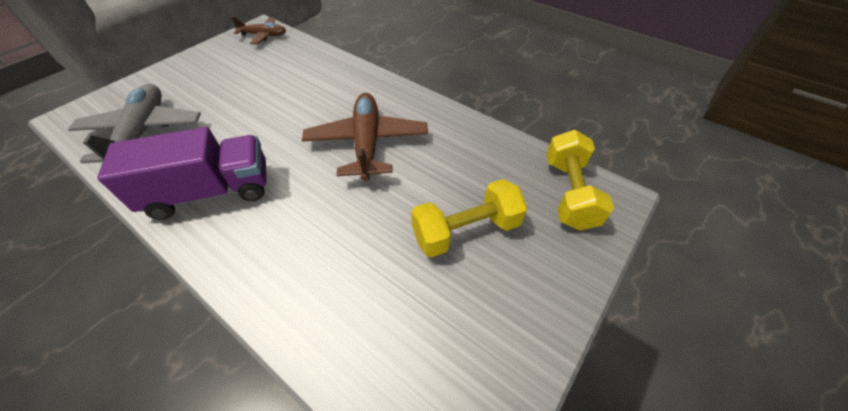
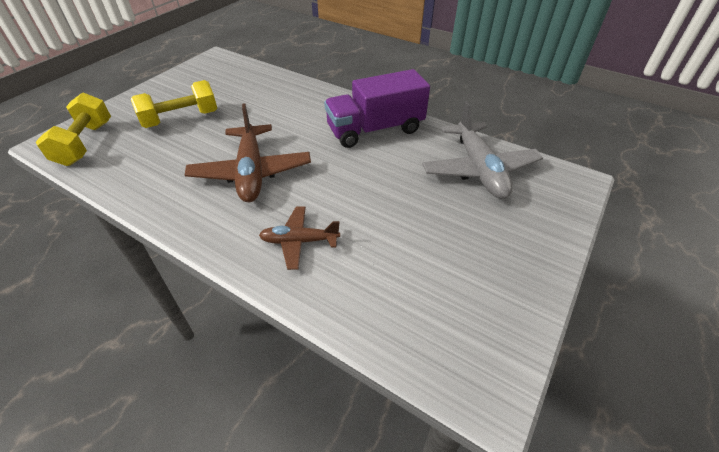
camera: 175 degrees right, 5 degrees down
(264, 35) = (460, 358): brown plane -> brown plane (299, 241)

